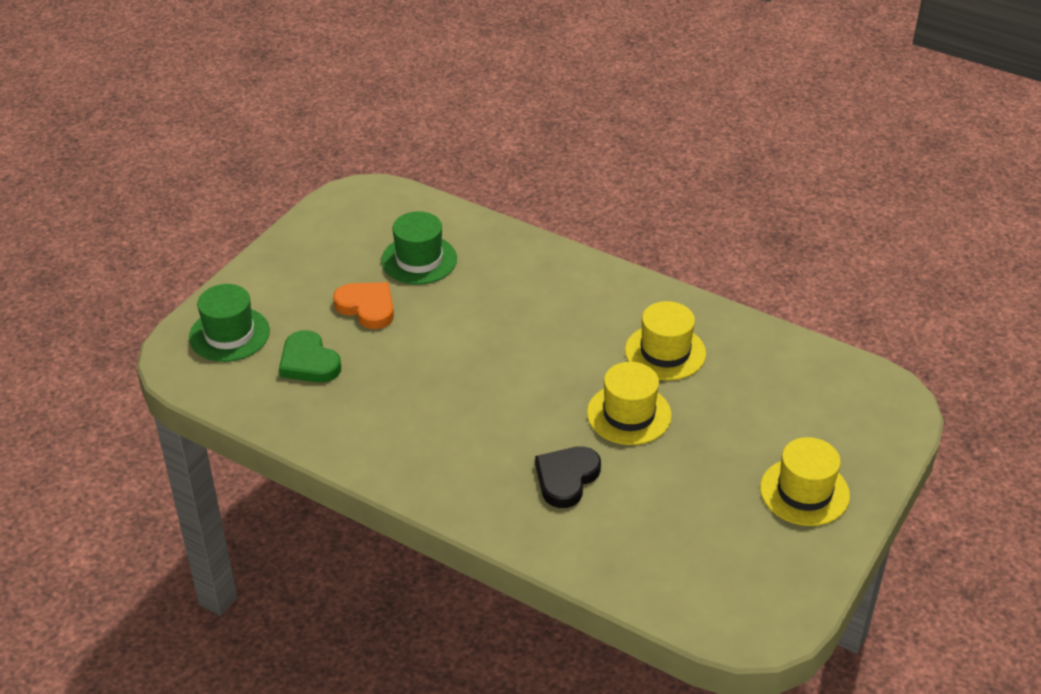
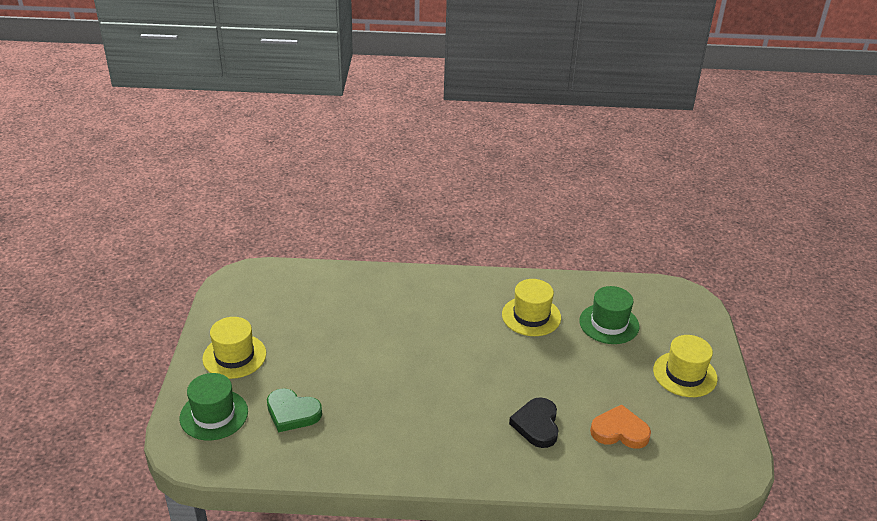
camera: 30 degrees left, 5 degrees down
(367, 307) = (306, 357): orange heart -> orange heart (619, 431)
(419, 260) = (318, 311): green hat -> green hat (609, 324)
(629, 414) = (541, 365): yellow hat -> yellow hat (234, 356)

